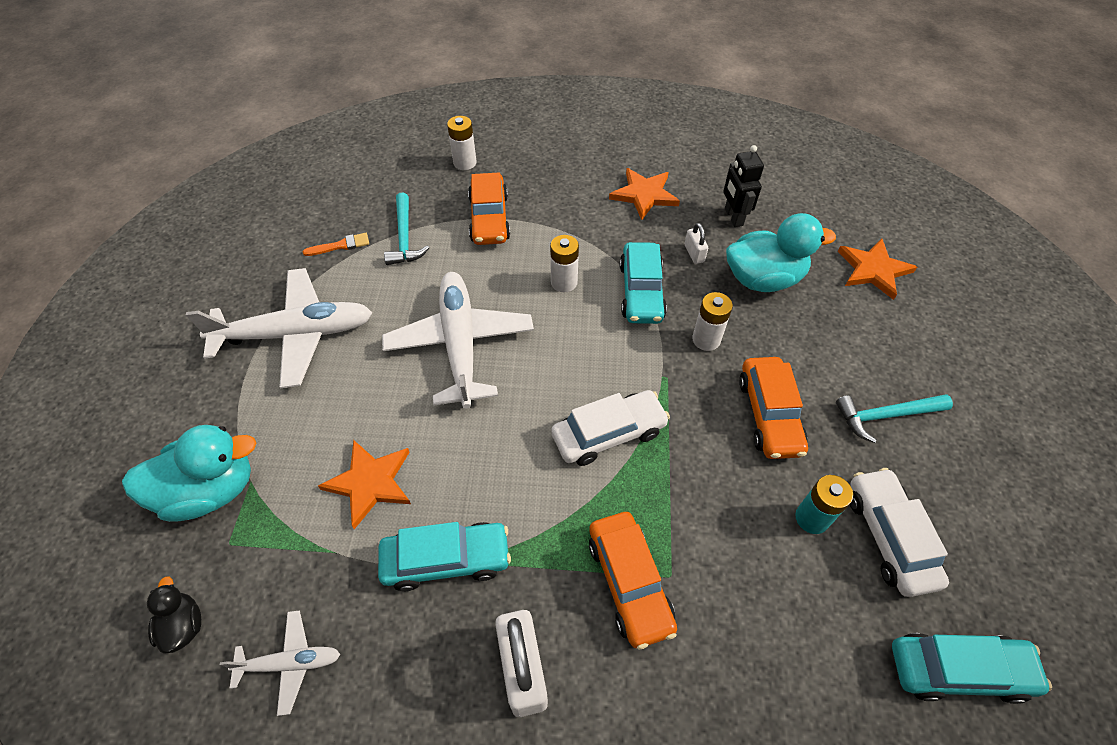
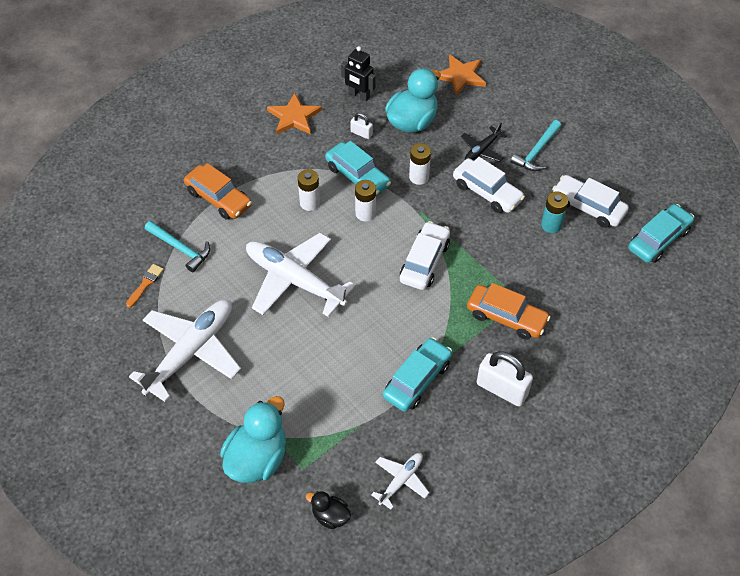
camera: 45 degrees left, 0 degrees up
(370, 482) = (336, 382): orange star -> none
(465, 163) = (155, 174): white battery -> white battery (365, 213)
(769, 414) = (487, 192): orange car -> white car
(815, 364) = (482, 150): none -> black plane

